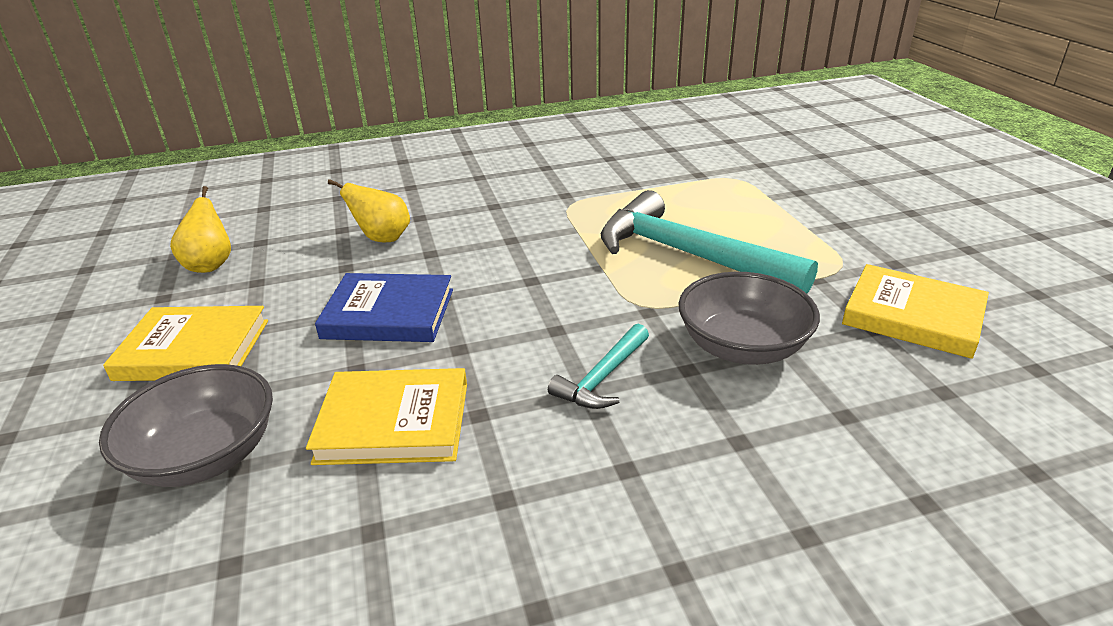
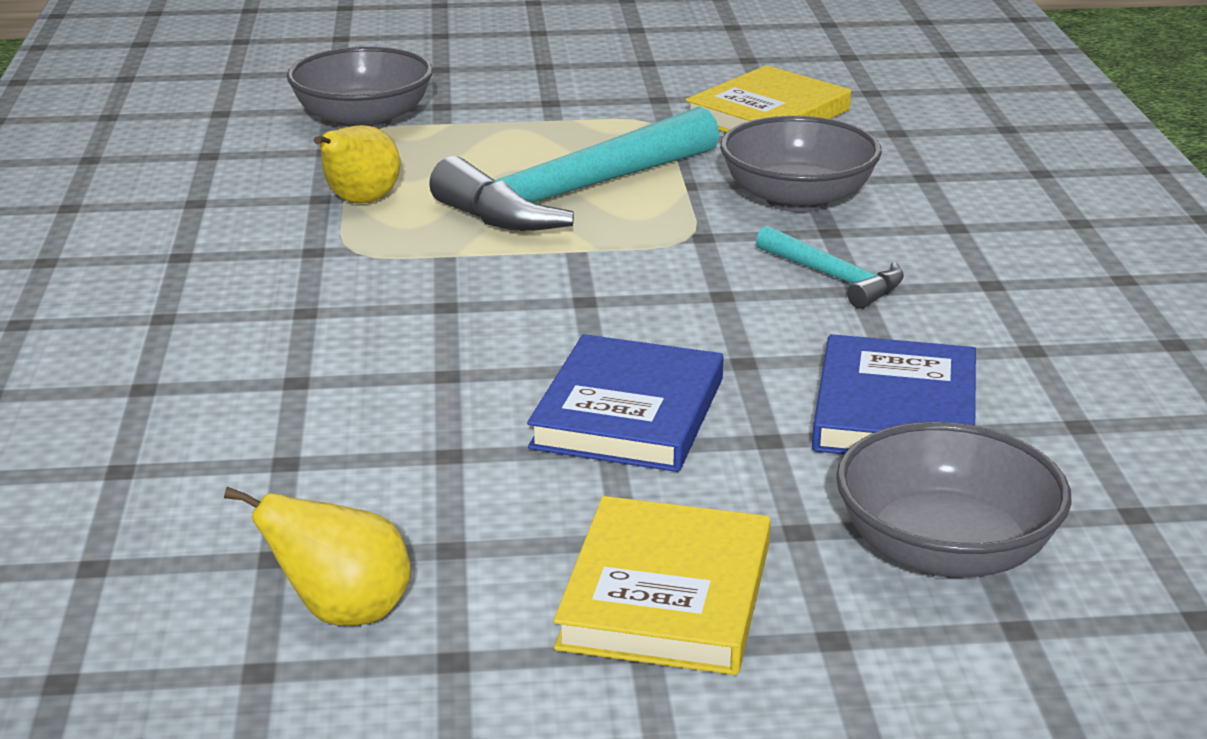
camera: 80 degrees left, 5 degrees down
(382, 238) = (360, 418): yellow pear -> yellow pear (359, 202)
(394, 422) = (895, 411): yellow book -> blue book
(752, 175) = (363, 120): none -> grey bowl

